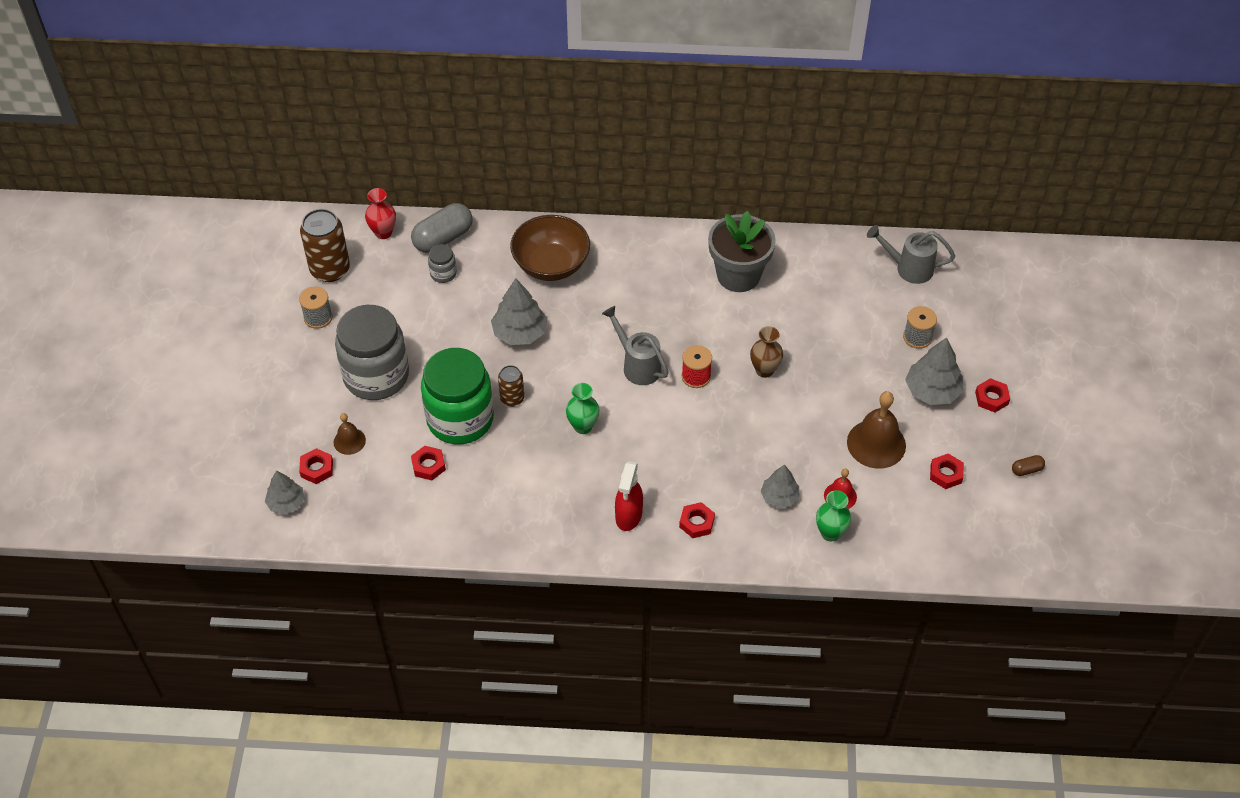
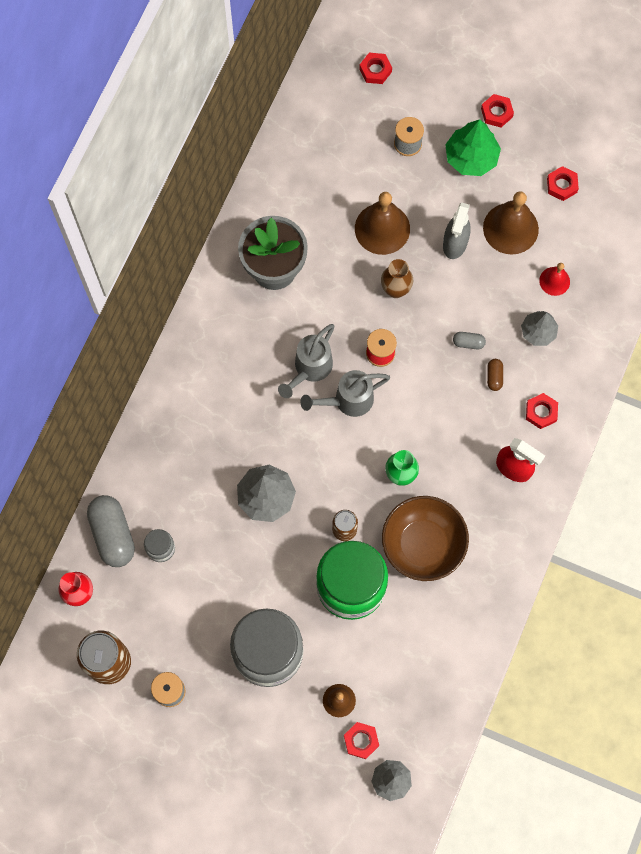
camera: 70 degrees left, 20 degrees up
(428, 465) = (395, 632): red nut -> red nut (375, 70)
(551, 265) = (191, 439): brown bowl -> brown bowl (423, 544)
(739, 442) = (468, 343): none -> grey capsule
(820, 342) = (382, 228): none -> brown bell
(830, 533) = (589, 305): green vase -> none
(835, 403) = (455, 243): none -> grey spray bottle
(909, 268) = (325, 116): grey watering can -> grey watering can (310, 369)
(932, 391) = (471, 157): grey tree -> green tree
(1026, 470) = (580, 119): brown capsule -> brown capsule (494, 377)

